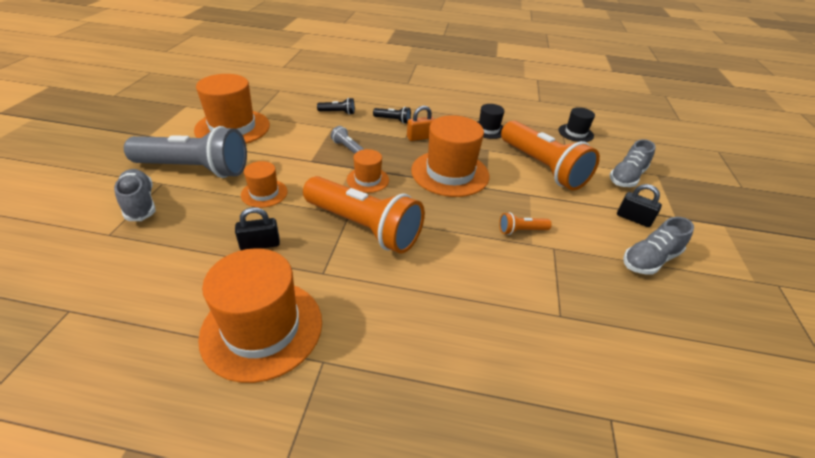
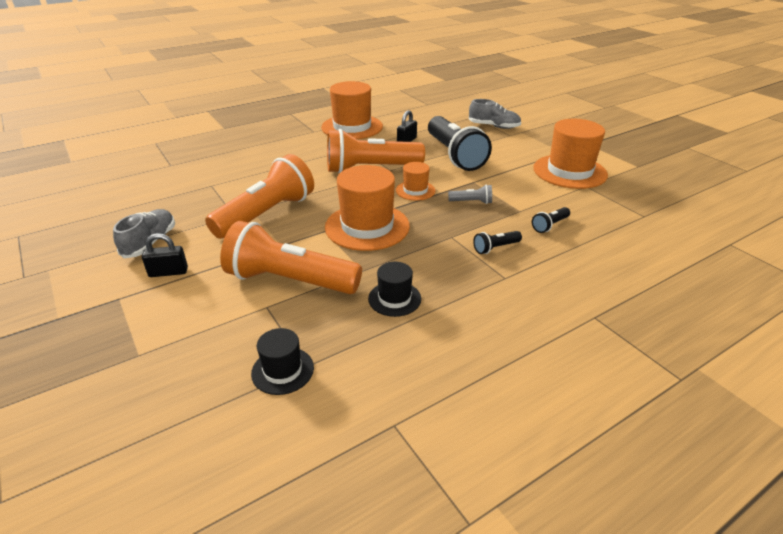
camera: 140 degrees right, 5 degrees down
(195, 169) = (516, 146): grey flashlight -> none
(264, 193) = (454, 155): orange hat -> black flashlight
(420, 137) = (441, 245): orange padlock -> none
(521, 230) = (266, 214): orange flashlight -> orange flashlight, size x2.45
(626, 177) = (183, 324): grey shoe -> none

